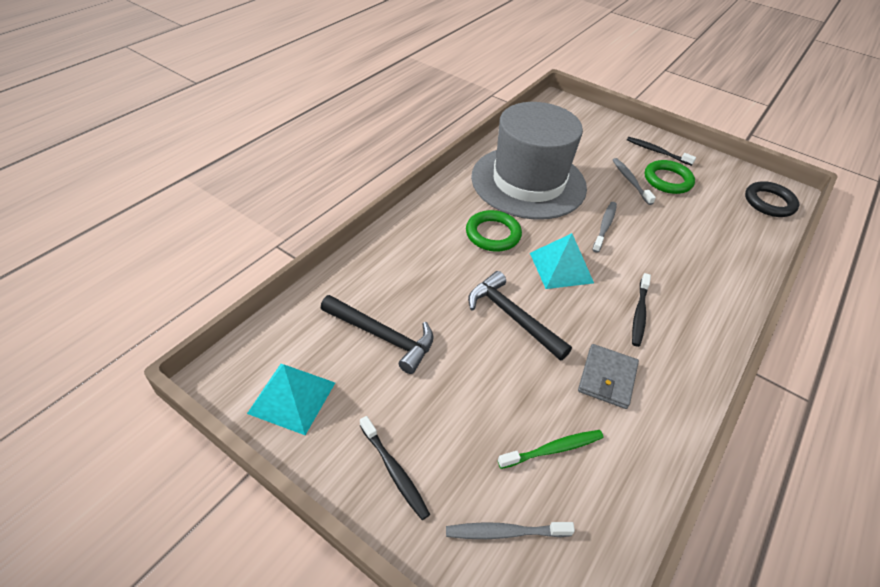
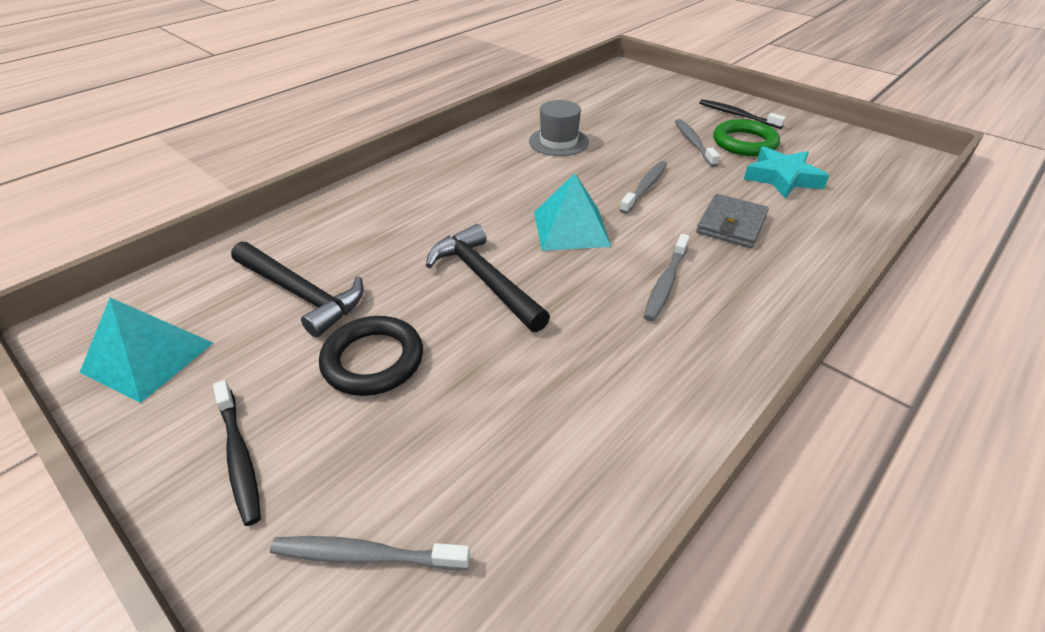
camera: 10 degrees right, 5 degrees down
(493, 234) = (493, 192): green ring -> none
(528, 182) = (558, 142): grey hat -> grey hat, size x0.41
(553, 449) = (483, 444): green toothbrush -> none
(607, 378) = (595, 357): grey wallet -> grey wallet (731, 224)
(639, 313) = (665, 283): black toothbrush -> grey toothbrush
(701, 214) = (782, 178): none -> turquoise star
(769, 202) = (883, 168): black ring -> black ring (373, 360)

